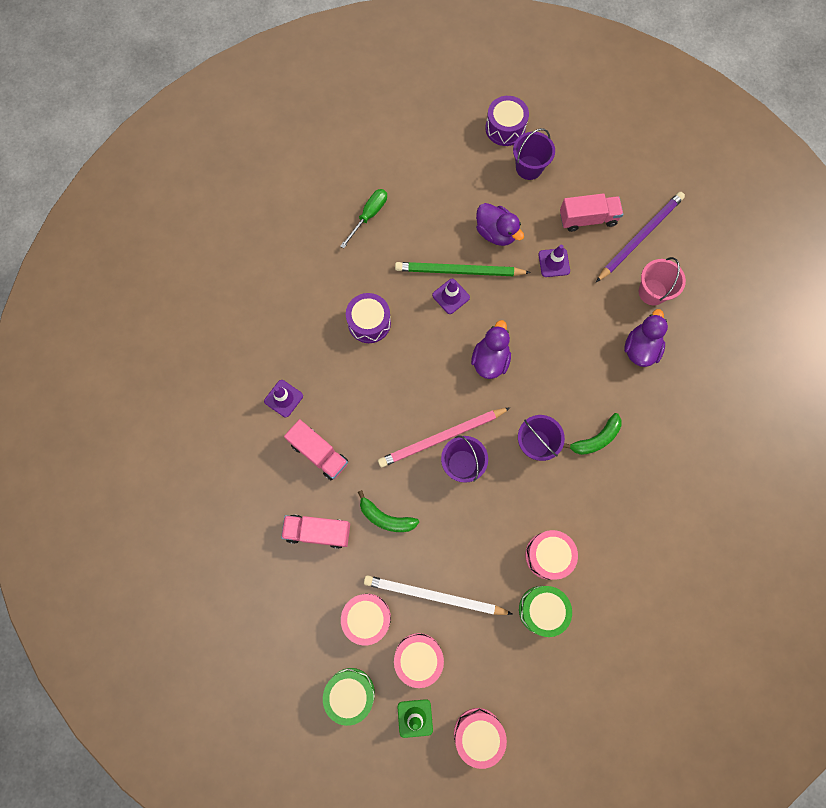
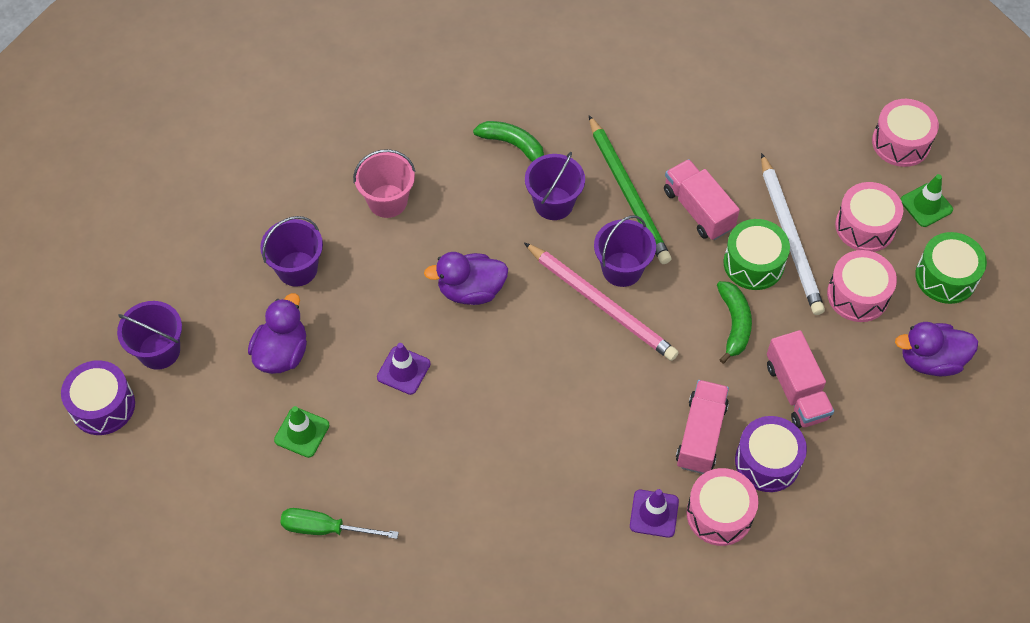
camera: 115 degrees left, 15 degrees down
(369, 323) = (491, 455): purple drum -> purple drum (767, 461)
(436, 225) = (302, 432): none -> green traffic cone
(459, 271) = (361, 374): green pencil -> green pencil (628, 192)
(542, 610) = (738, 130): green drum -> green drum (753, 263)
(548, 555) = (676, 145): pink drum -> pink drum (719, 514)
(554, 263) = (297, 269): purple traffic cone -> purple bucket
(587, 219) = (213, 253): pink truck -> pink truck (698, 210)
(639, 237) = (216, 187): purple pencil -> none
(640, 348) = (374, 138): purple duck -> purple duck (930, 360)
(652, 292) = (290, 149): pink bucket -> pink bucket (387, 201)

